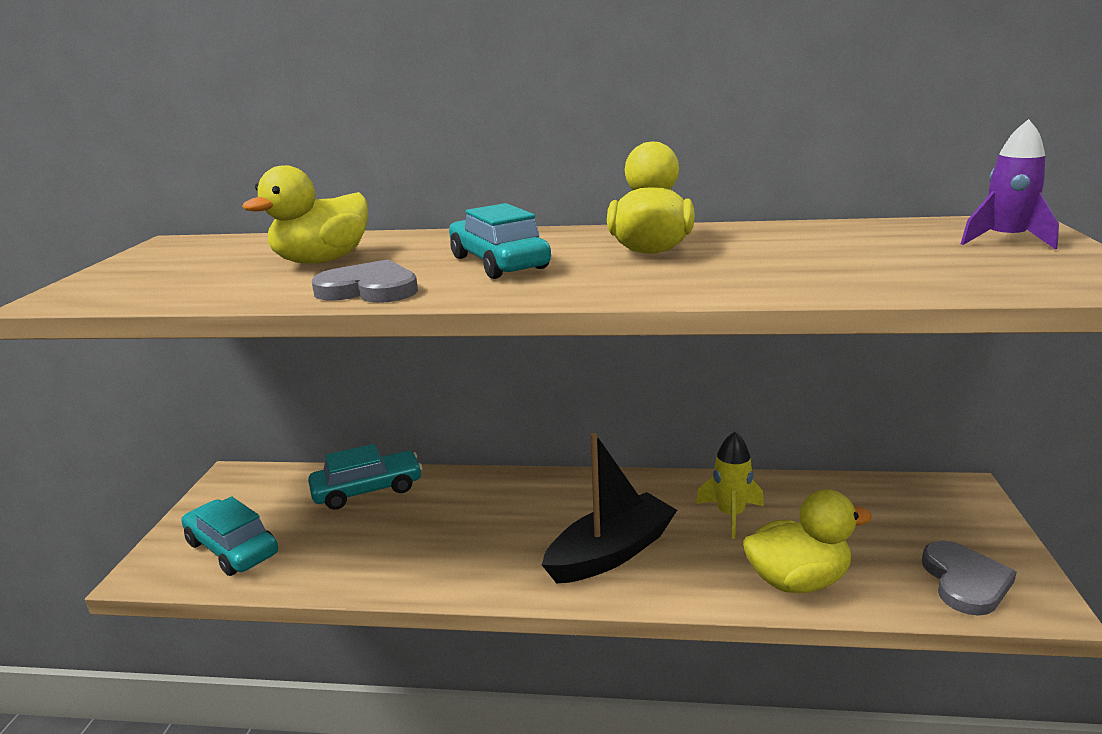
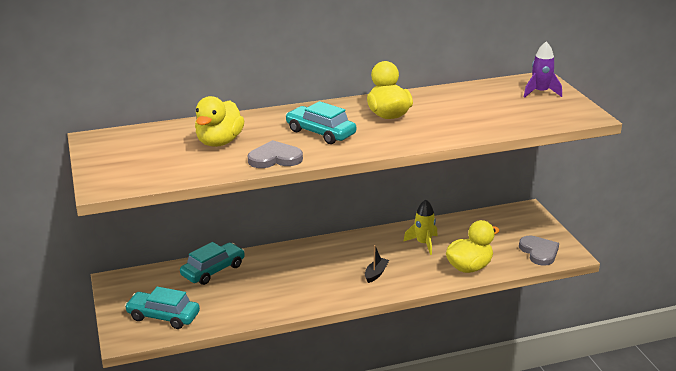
camera: 25 degrees left, 5 degrees up
(611, 553) = (376, 274): black boat -> black boat, size x0.48

